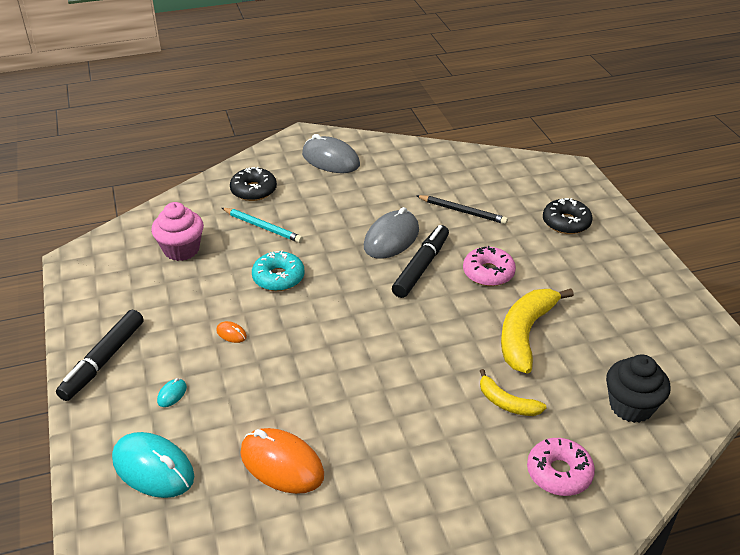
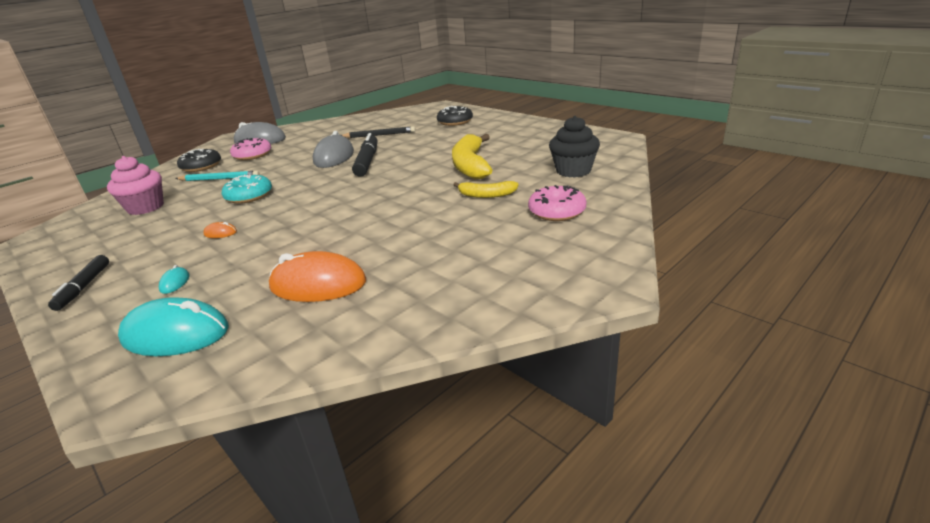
camera: 25 degrees left, 10 degrees down
(103, 361) = (84, 287): black marker -> black marker, size x0.65
(488, 273) = (420, 151): pink donut -> pink donut (252, 155)

